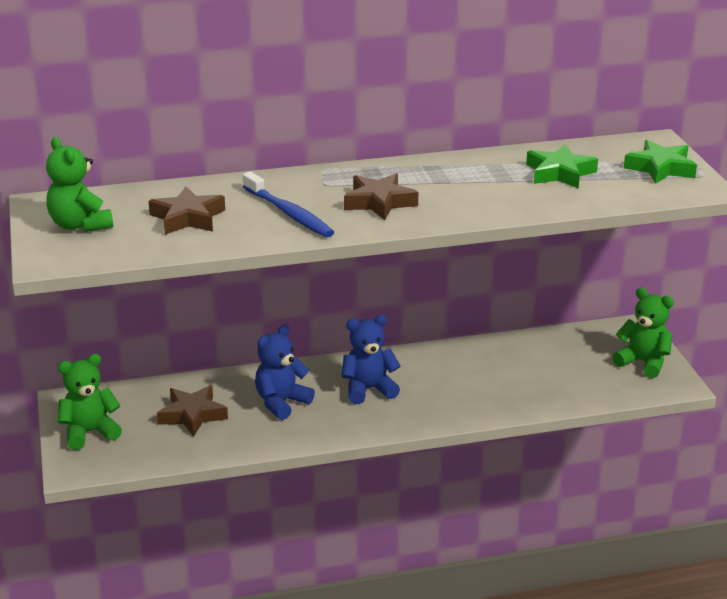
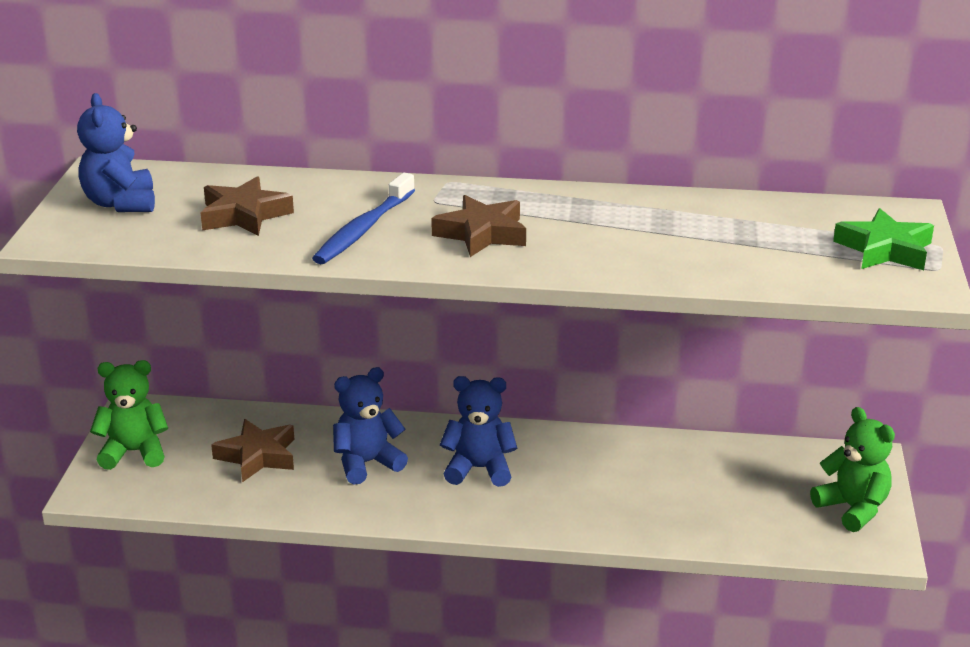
camera: 20 degrees right, 0 degrees up
(80, 225) = (120, 203): green teddy bear -> blue teddy bear
(289, 213) = (363, 229): blue toothbrush -> blue toothbrush turned 45 degrees clockwise
(559, 173) = (741, 234): green star -> none

